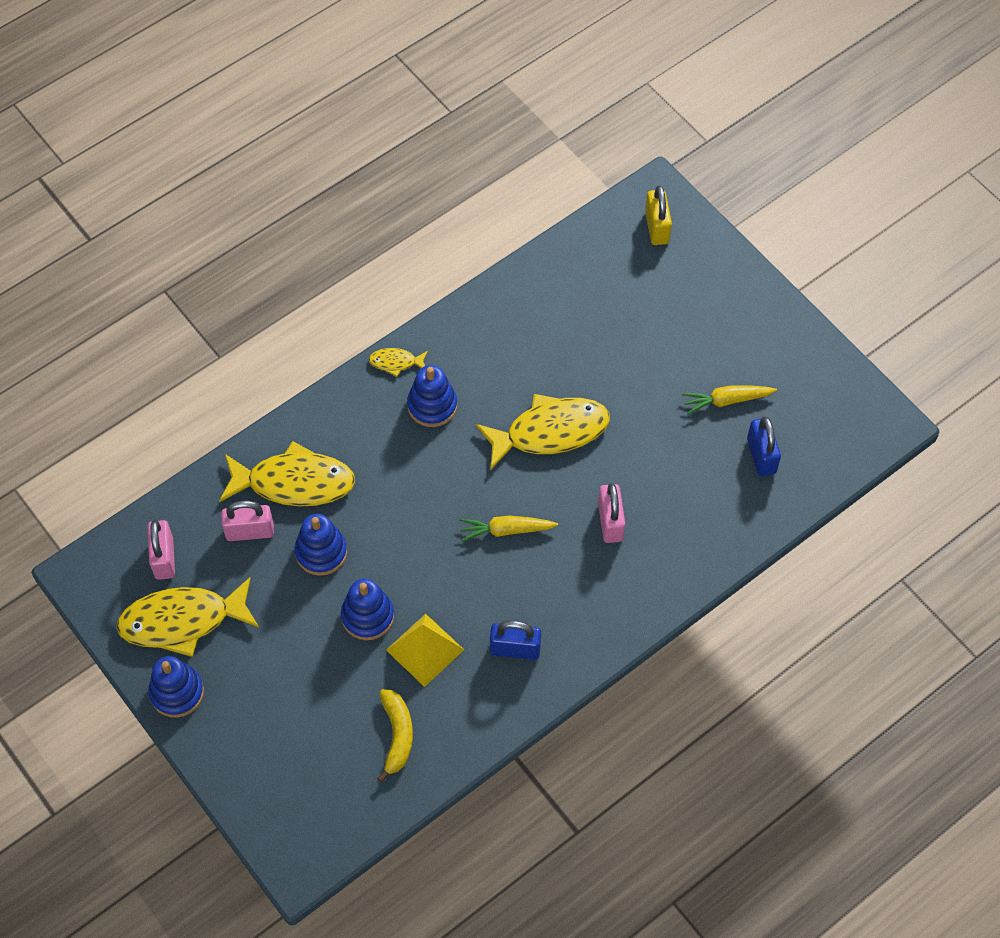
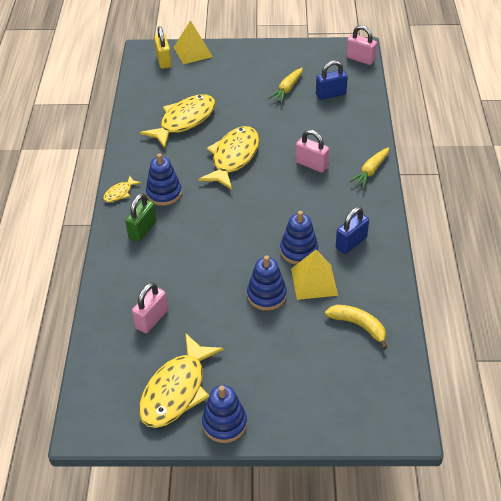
camera: 50 degrees left, 15 degrees down
(164, 558) = (122, 374): pink padlock -> pink padlock (360, 59)
(294, 482) = (143, 279): yellow fish -> yellow fish (184, 121)
(321, 552) = (202, 293): blue stacking toy -> blue stacking toy (299, 251)
(361, 427) = (142, 230): none -> green padlock
(506, 530) = (274, 206): yellow carrot -> yellow carrot (370, 171)
(657, 227) = (163, 61): yellow padlock -> yellow padlock turned 45 degrees clockwise
(703, 245) = (193, 52): none -> yellow pyramid
(761, 456) = (330, 94): blue padlock -> blue padlock turned 45 degrees counterclockwise

